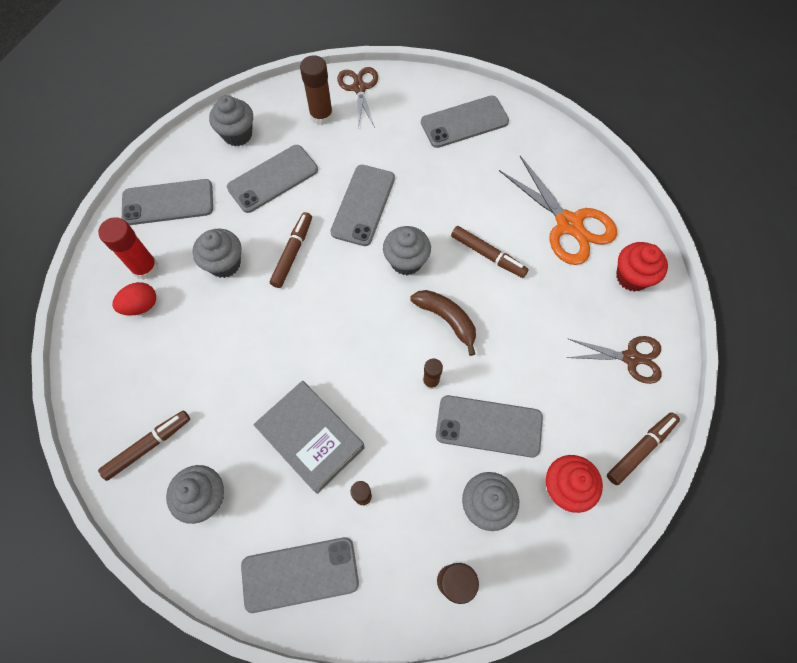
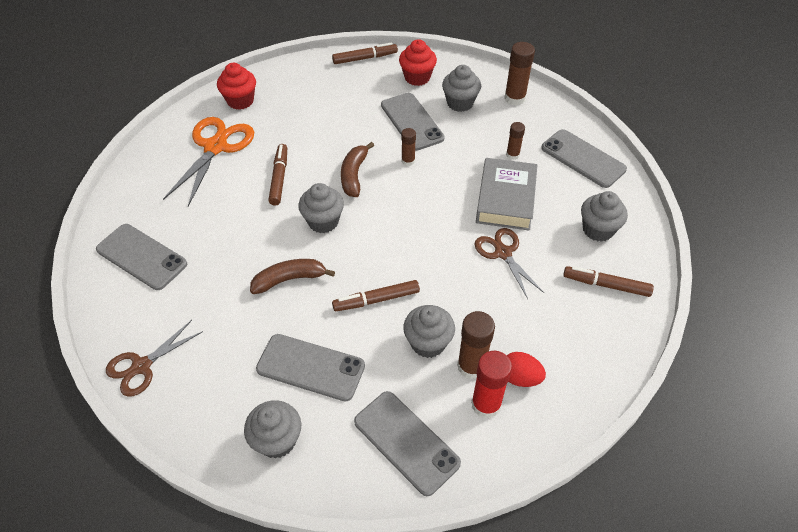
camera: 125 degrees left, 15 degrees down
(321, 116) = (202, 377): brown glue stick -> brown glue stick (471, 366)
(363, 205) = (289, 279): grey phone -> brown banana
(631, 358) = (306, 81): brown scissors -> brown scissors (503, 253)
(640, 449) = (365, 58): brown marker -> brown marker turned 150 degrees clockwise

